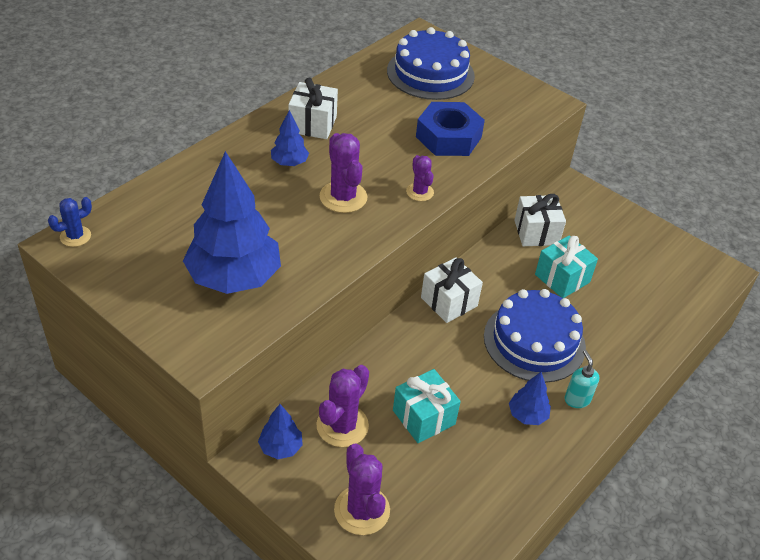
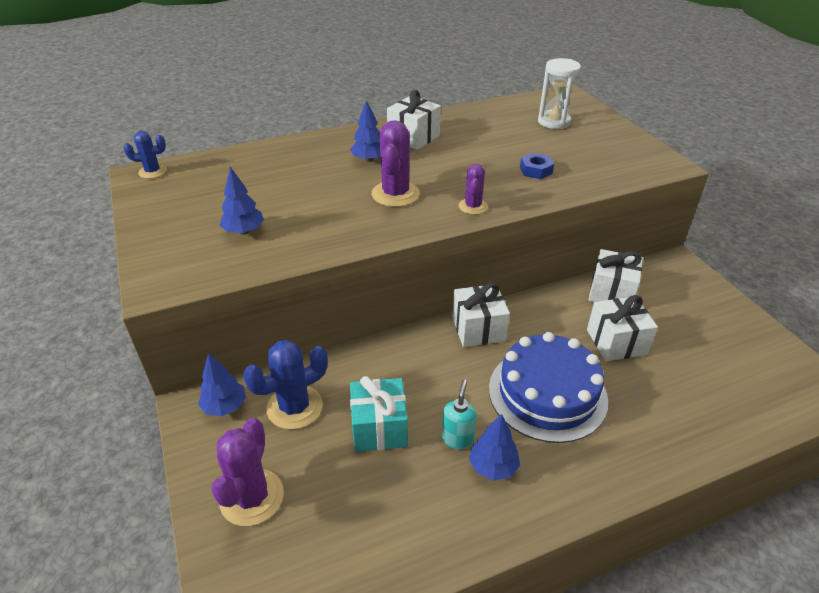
camera: 30 degrees right, 5 degrees down
(234, 278) = (244, 231): blue tree -> blue tree, size x0.46
(342, 426) = (295, 407): purple cactus -> blue cactus
(430, 73) = (554, 122): blue cake -> white hourglass
(448, 137) = (535, 170): blue nut -> blue nut, size x0.48
(562, 278) = (616, 342): turquoise gift -> white gift
(577, 399) = (562, 471): turquoise soap dispenser -> turquoise soap dispenser (457, 439)

